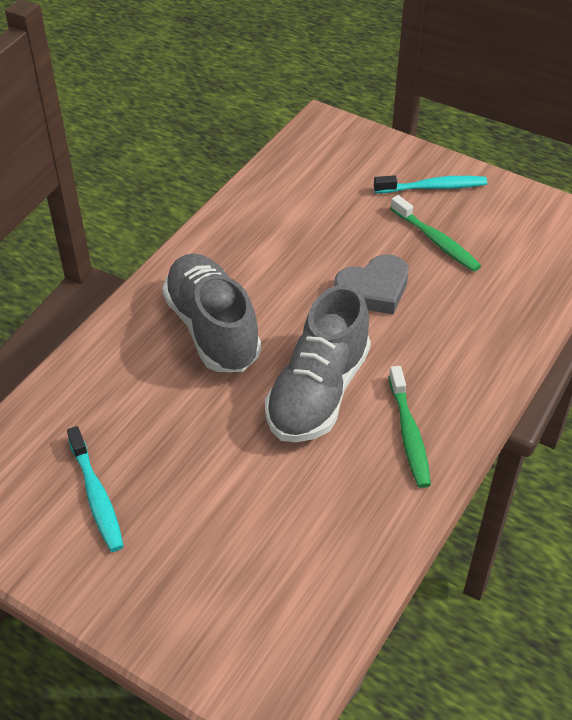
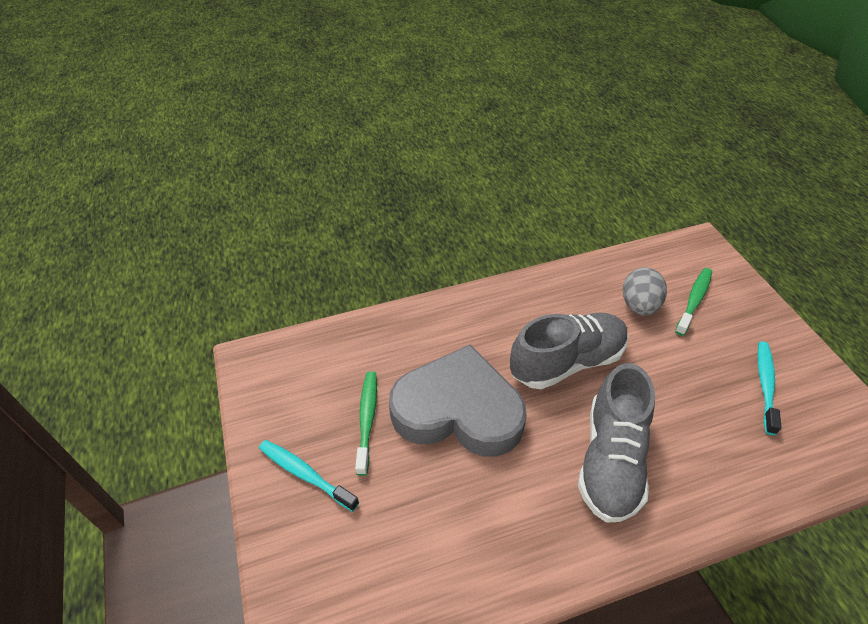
camera: 140 degrees left, 0 degrees up
(292, 515) = (639, 305): none -> grey egg
(373, 290) = (458, 410): grey heart -> grey heart, size x1.85
(409, 434) = (532, 306): green toothbrush -> green toothbrush (694, 300)

